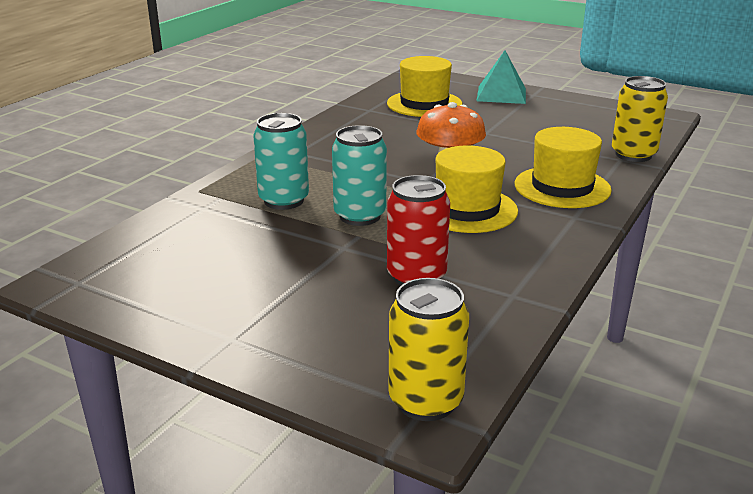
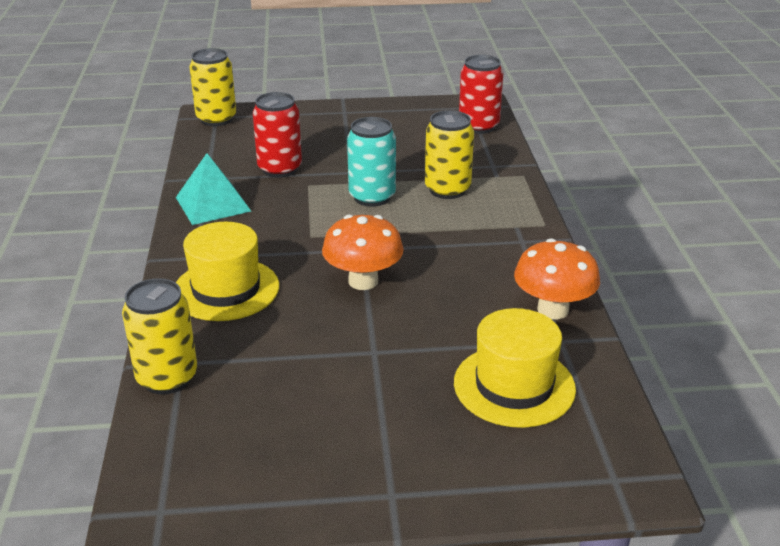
camera: 145 degrees right, 5 degrees up
(127, 252) = (478, 126): none -> red can
(284, 200) = (447, 190): turquoise can -> yellow can
(348, 120) = (553, 310): none -> orange mushroom
(467, 209) = (294, 232): yellow hat -> none
(501, 94) = (439, 468): turquoise pyramid -> turquoise pyramid (213, 204)

